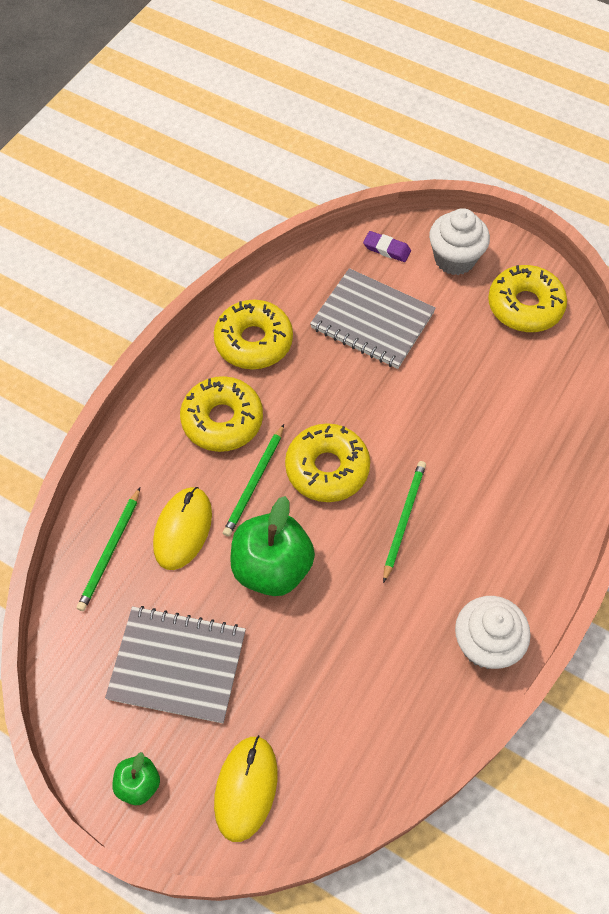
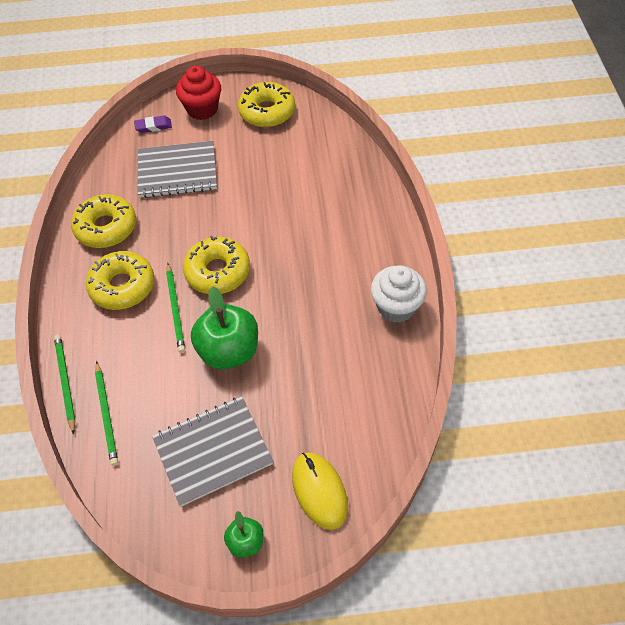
camera: 35 degrees left, 5 degrees down
(183, 529) = (148, 368): yellow mouse -> none
(404, 519) = (290, 270): green pencil -> green pencil (65, 382)
(454, 259) = (202, 109): white cupcake -> red cupcake

